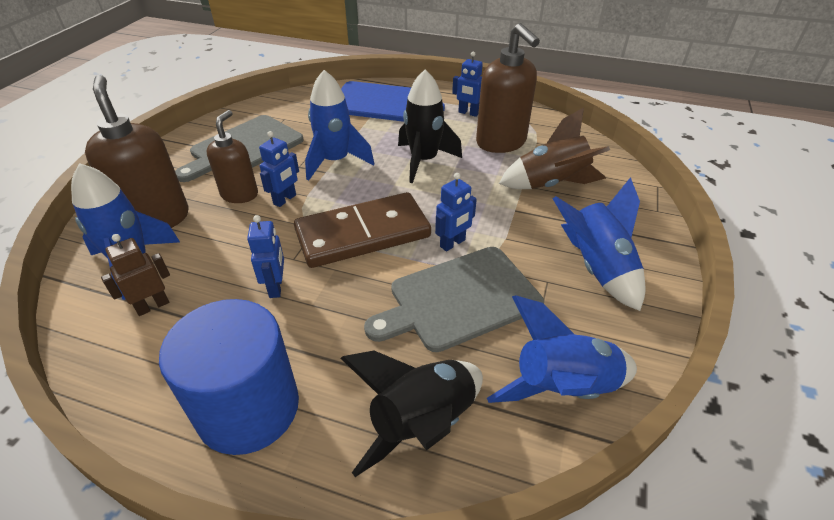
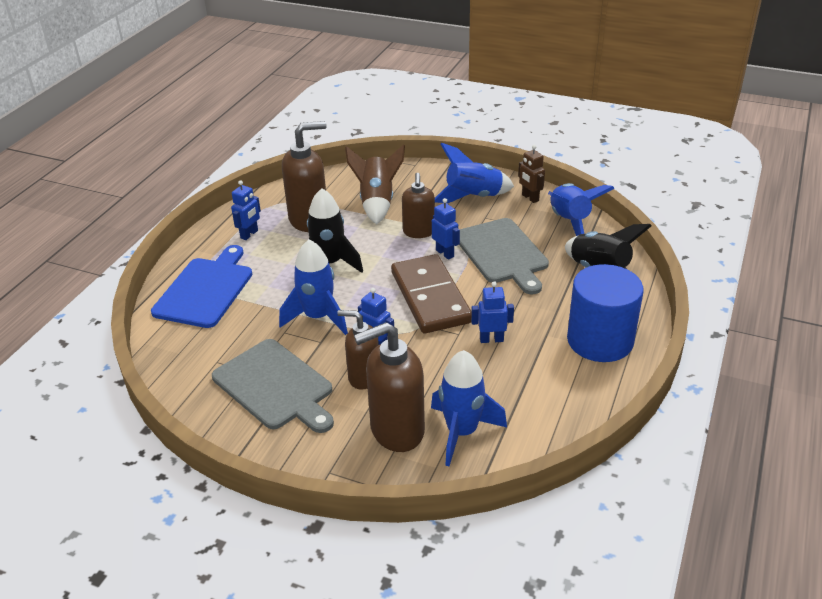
camera: 85 degrees left, 5 degrees down
(152, 306) = (513, 406): brown robot -> brown robot (530, 198)
(495, 220) = (419, 232): none -> brown soap dispenser

